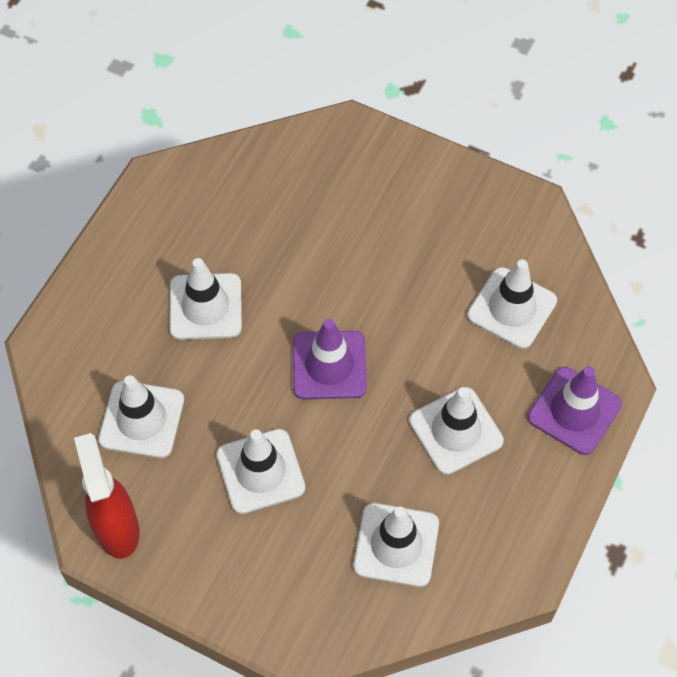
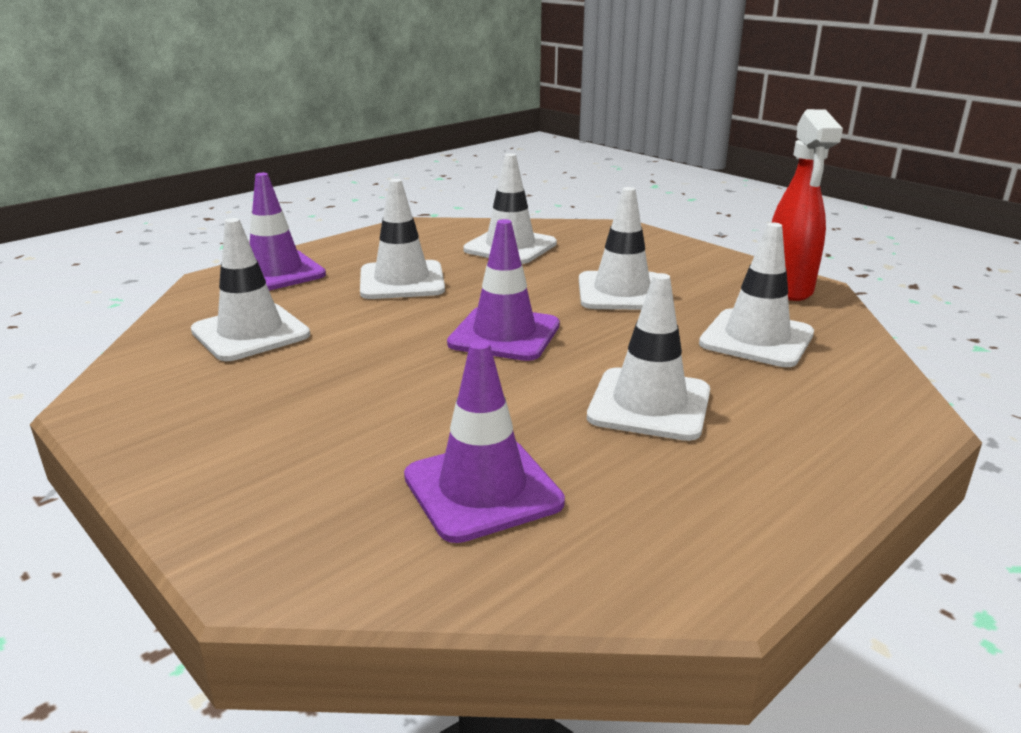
camera: 160 degrees left, 35 degrees down
(275, 204) = (482, 489): none -> purple traffic cone

